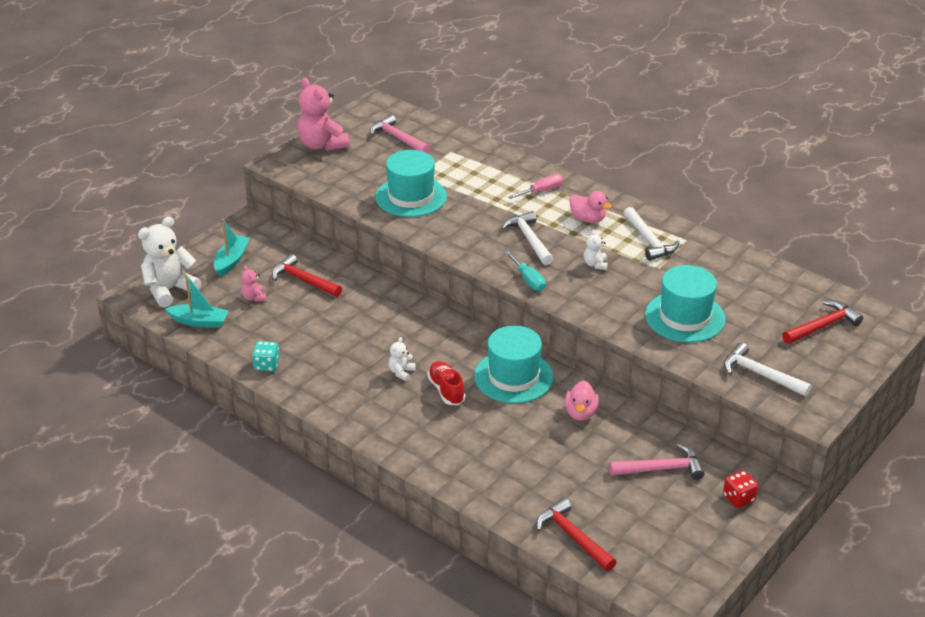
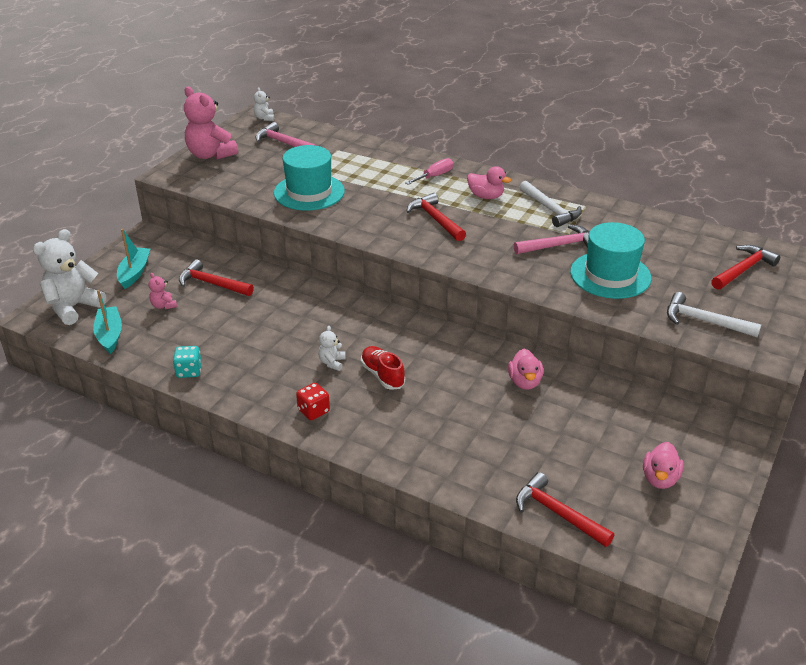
camera: 10 degrees left, 0 degrees up
(199, 321) = (109, 335): turquoise boat -> turquoise boat turned 105 degrees counterclockwise
(513, 377) = (447, 354): turquoise hat -> none
(528, 280) = (446, 256): turquoise screwdriver -> none
(529, 239) = (435, 219): white hammer -> red hammer
(595, 264) = (507, 236): white teddy bear -> white teddy bear (264, 118)
(661, 469) = (623, 429): pink hammer -> pink hammer (559, 245)
(679, 519) = (660, 479): none -> pink duck
(738, 498) = (711, 449): red dice -> red dice (313, 411)

